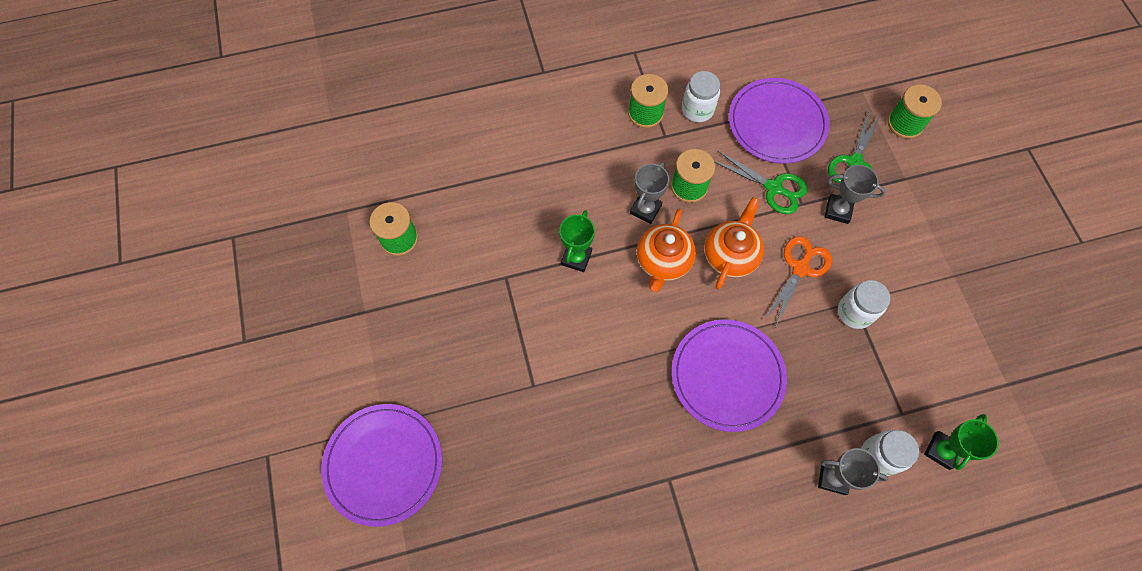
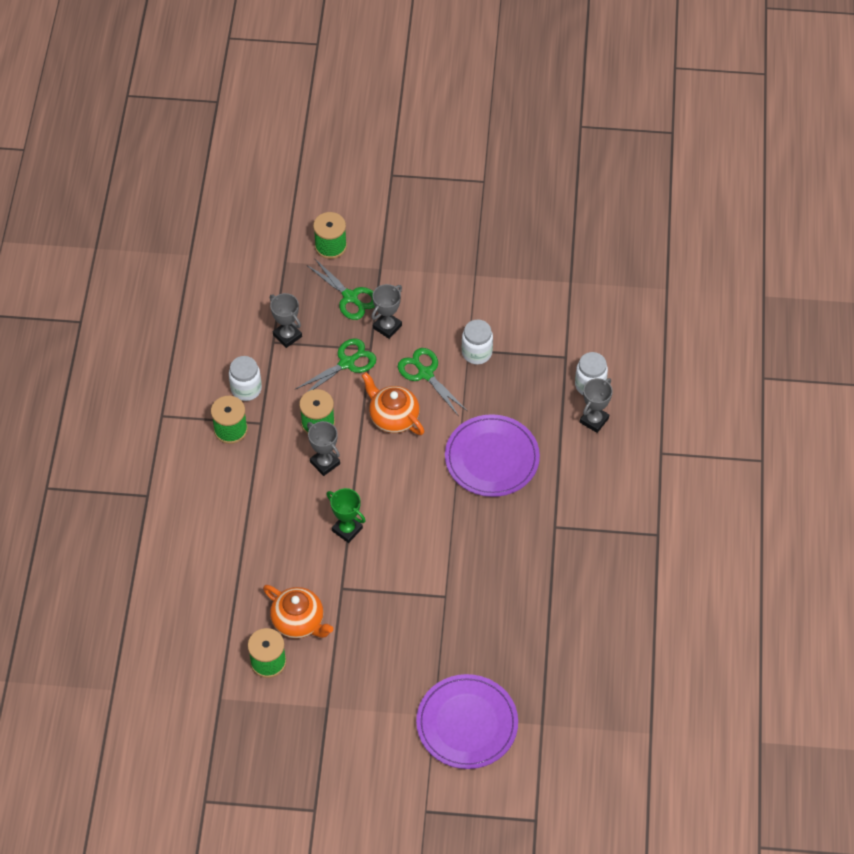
camera: 70 degrees left, 10 degrees down
(663, 261) = (378, 467): orange teapot -> orange teapot (299, 621)
(777, 123) = (287, 336): purple plate -> grey trophy
(800, 268) = (425, 373): orange scissors -> green scissors
(941, 451) = (601, 345): green trophy -> none

